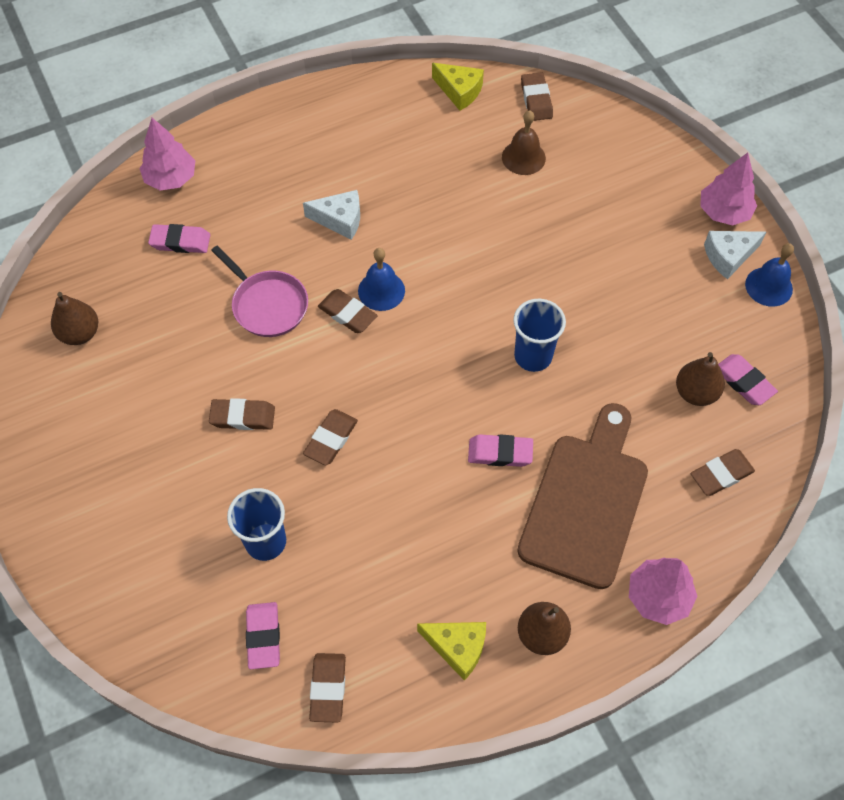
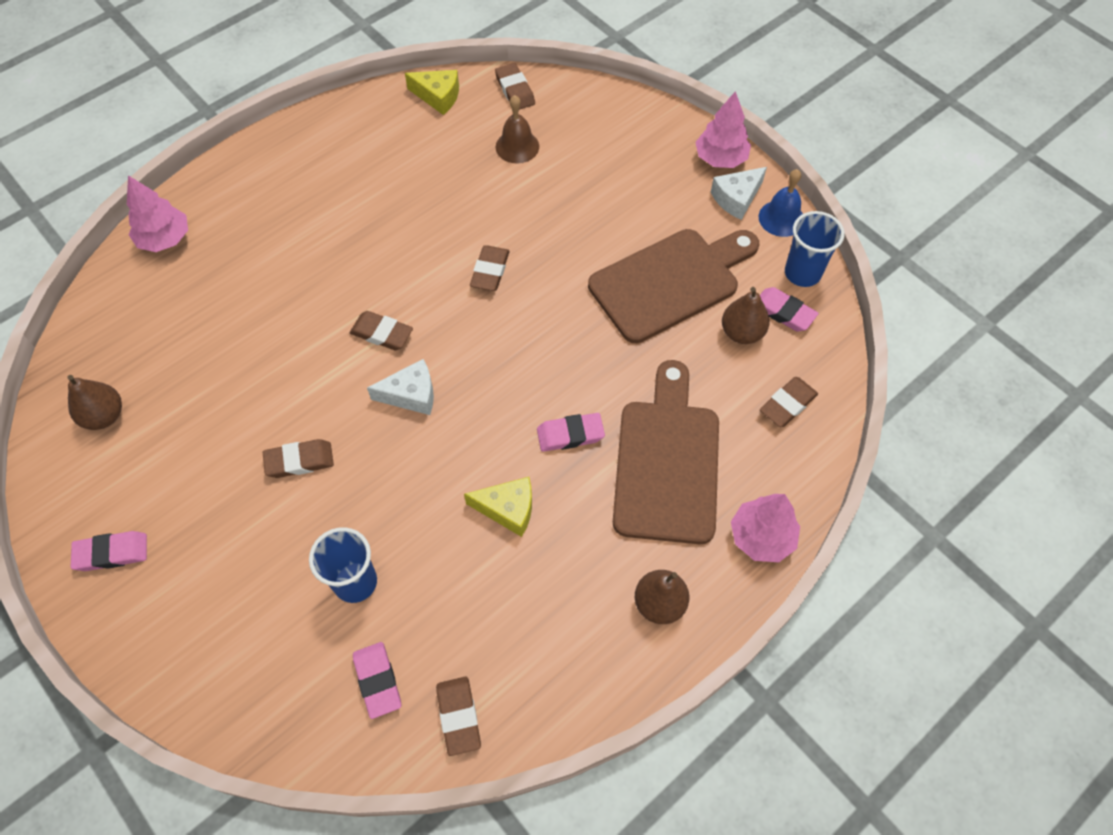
camera: 15 degrees left, 0 degrees up
(180, 242) = (190, 300): pink eraser -> pink eraser (112, 553)
(268, 305) = (297, 343): pink pan -> none
(331, 439) = (397, 462): brown eraser -> brown eraser (490, 271)
(340, 220) = (350, 243): white cheese -> white cheese (411, 394)
(381, 291) = (410, 303): blue bell -> none
(457, 647) = (579, 639): yellow cheese -> yellow cheese (508, 509)
(533, 356) = (577, 333): blue cup -> blue cup (802, 273)
(638, 326) = (670, 282): none -> brown cutting board

